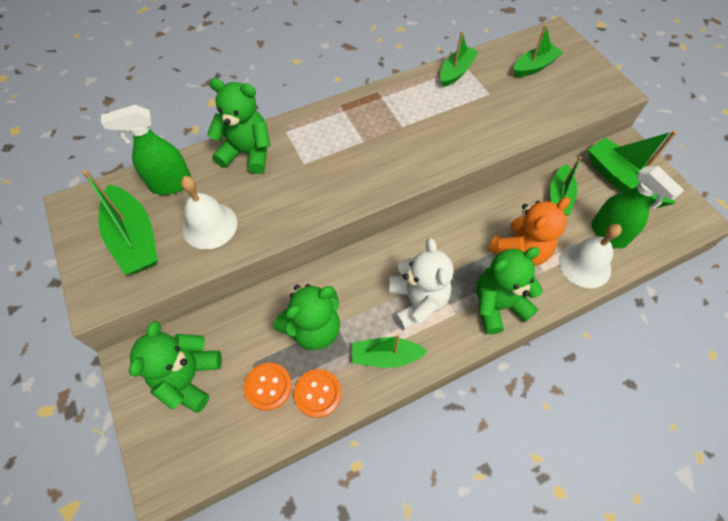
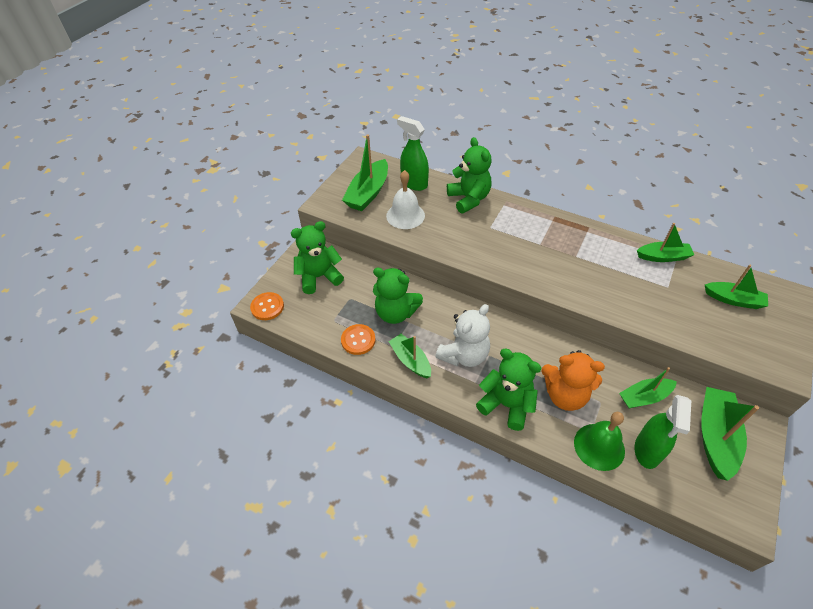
camera: 55 degrees right, 10 degrees down
(268, 386) = (343, 314): orange button -> orange button (267, 307)
(584, 265) = (599, 446): white bell -> green bell

